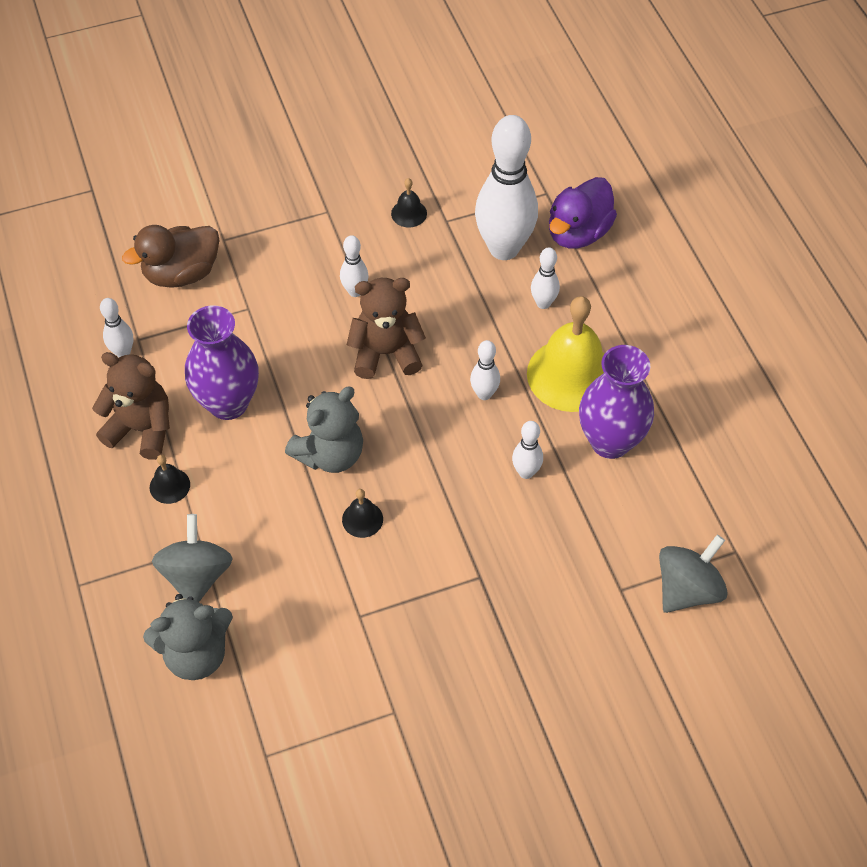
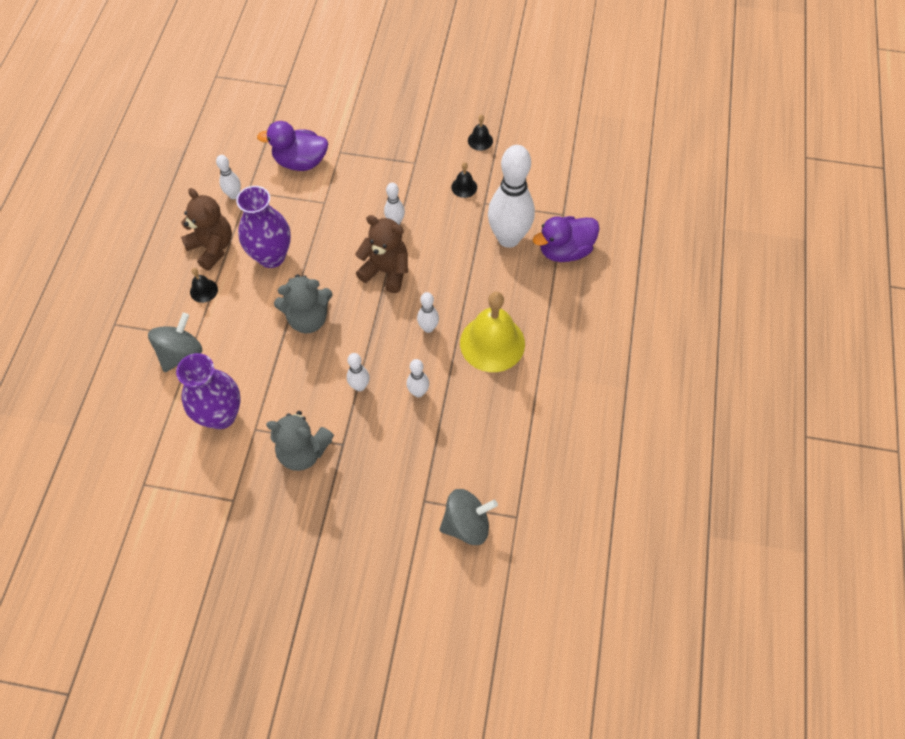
camera: 30 degrees right, 5 degrees up
(181, 273) = (300, 162): brown duck -> purple duck
(196, 654) = (148, 401): grey teddy bear -> grey teddy bear (303, 451)
(362, 519) = (298, 369): black bell -> black bell (480, 140)
(543, 303) = (508, 287): white bowling pin -> white bowling pin (360, 386)
(610, 441) = (486, 400): purple vase -> purple vase (221, 415)

